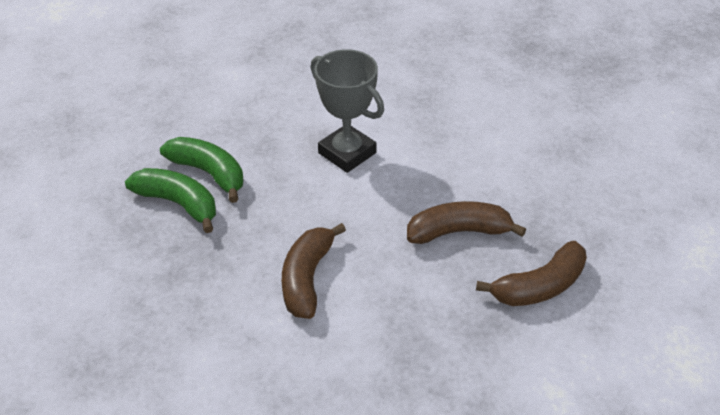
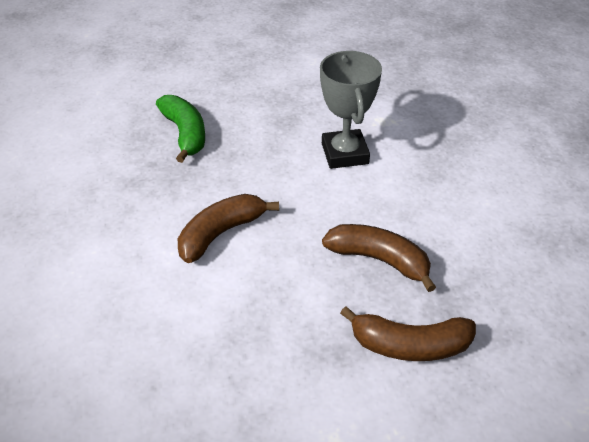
camera: 35 degrees right, 0 degrees up
(209, 173) = (227, 122): green banana -> none

